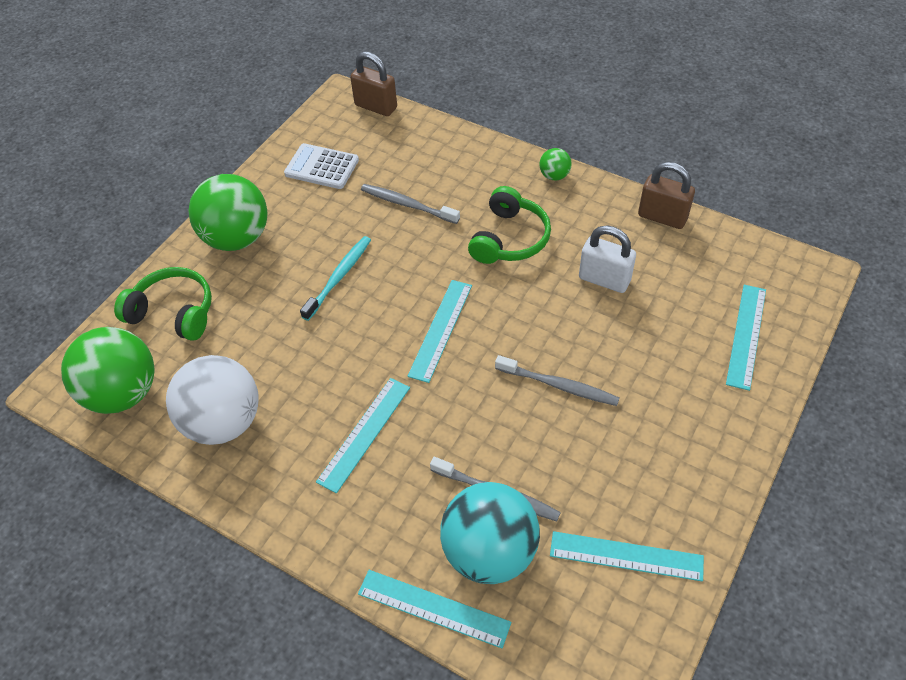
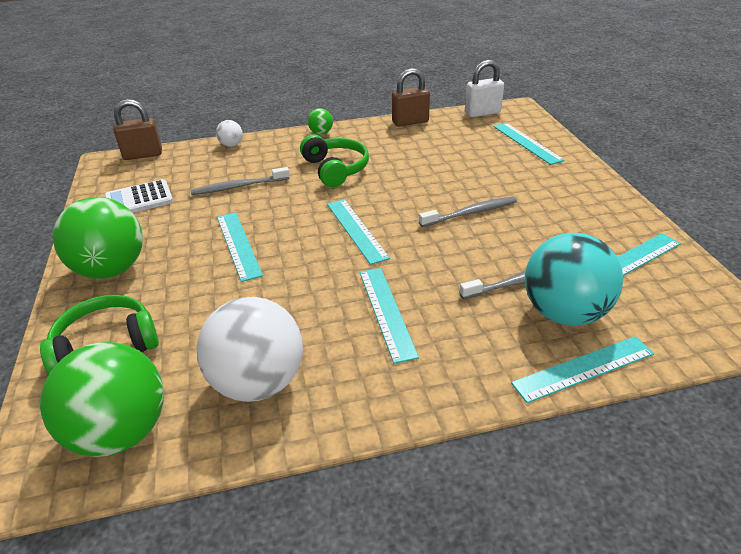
camera: 45 degrees left, 15 degrees down
(339, 277) = (238, 245): turquoise toothbrush -> turquoise ruler
(458, 140) = (231, 145): none -> white ball
(604, 279) = (420, 158): white padlock -> white padlock (482, 113)

